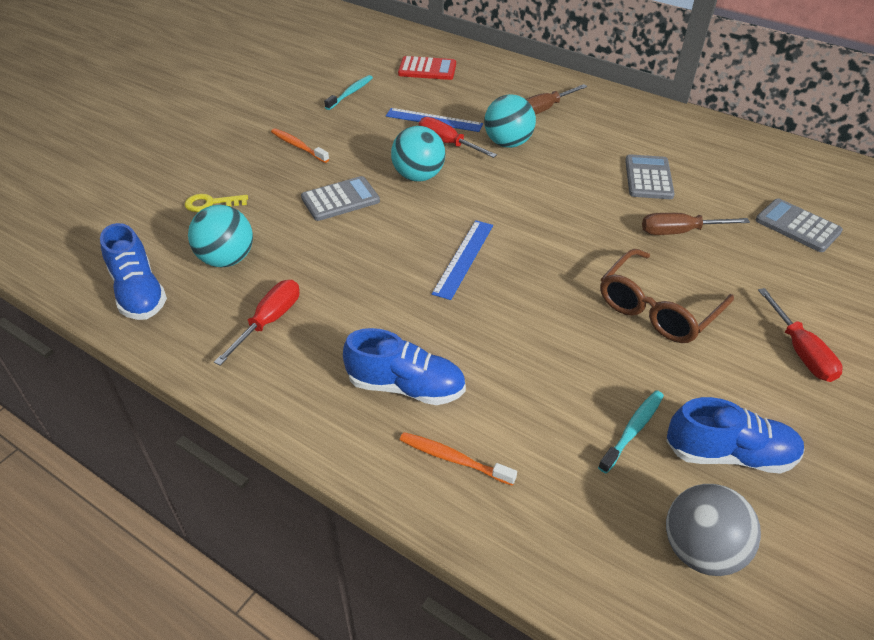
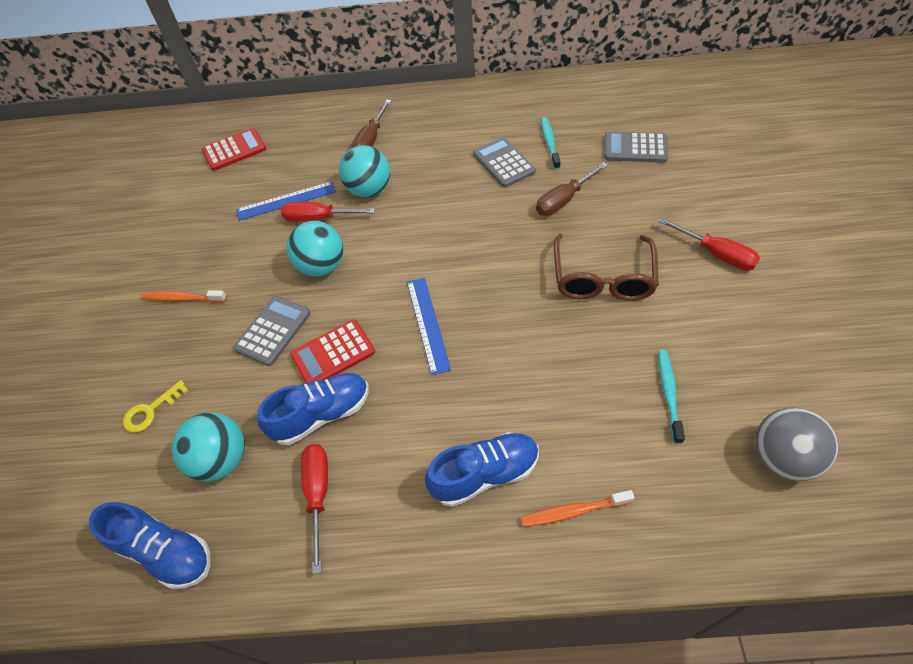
camera: 30 degrees left, 10 degrees up
(350, 93) = (183, 213): turquoise toothbrush -> turquoise toothbrush (549, 143)
(369, 238) = (333, 354): none -> red calculator
(729, 454) = (739, 369): blue shoe -> blue shoe (322, 415)

